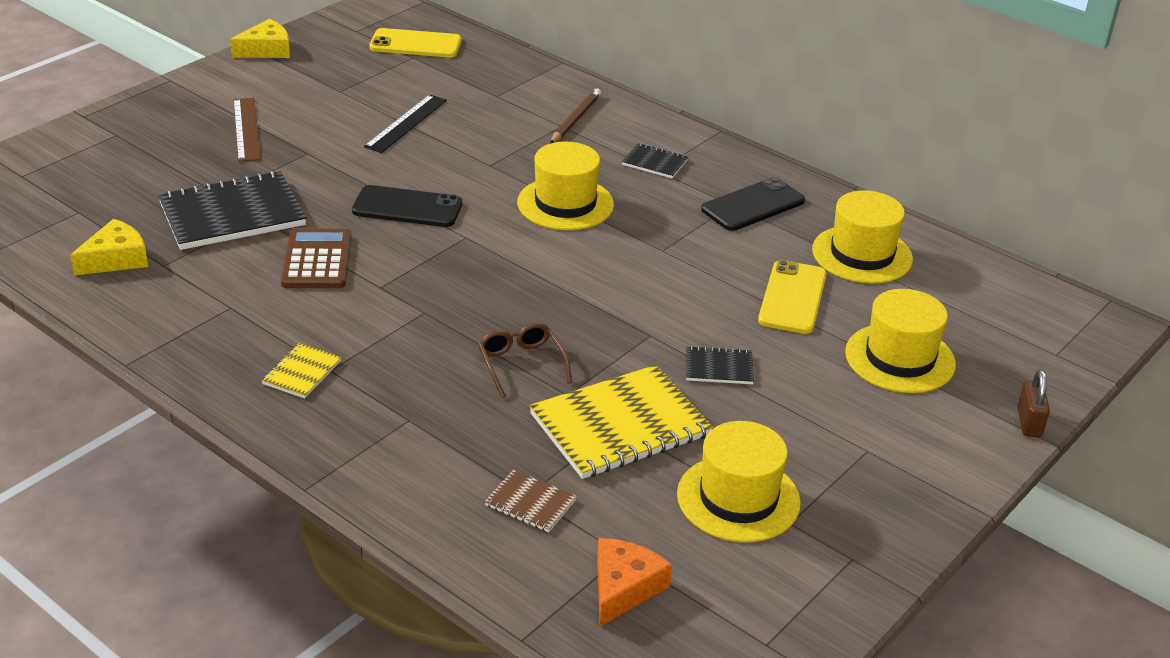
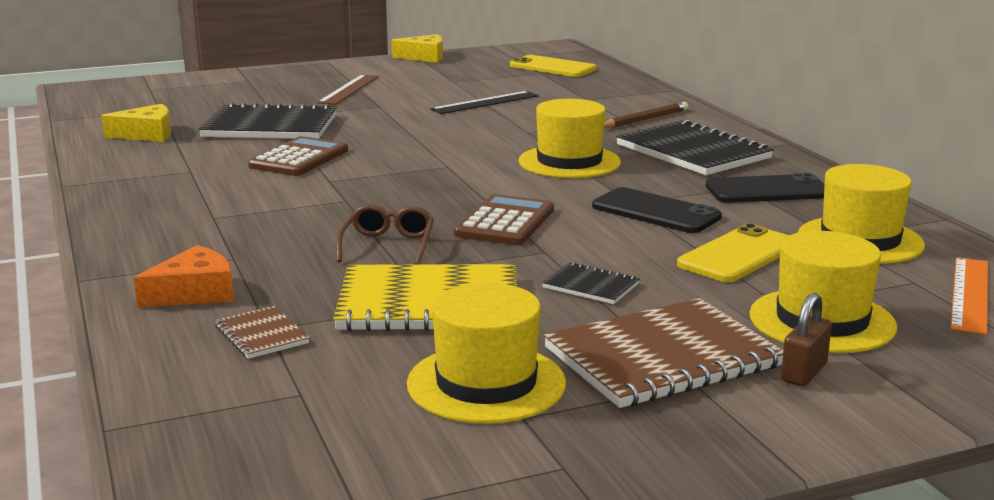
camera: 30 degrees right, 15 degrees down
(302, 372) = (187, 214): yellow notebook -> none
(407, 207) = (419, 143): black phone -> black phone (655, 212)
(586, 305) = (505, 222): none -> brown calculator
(623, 587) = (264, 419): orange cheese -> orange cheese (194, 293)
(654, 162) = (693, 152): black notebook -> black notebook, size x2.13
(829, 432) = (662, 357): none -> brown notebook
(970, 299) = (969, 294): none -> orange ruler
(1029, 422) = (950, 408): brown padlock -> brown padlock (803, 372)

